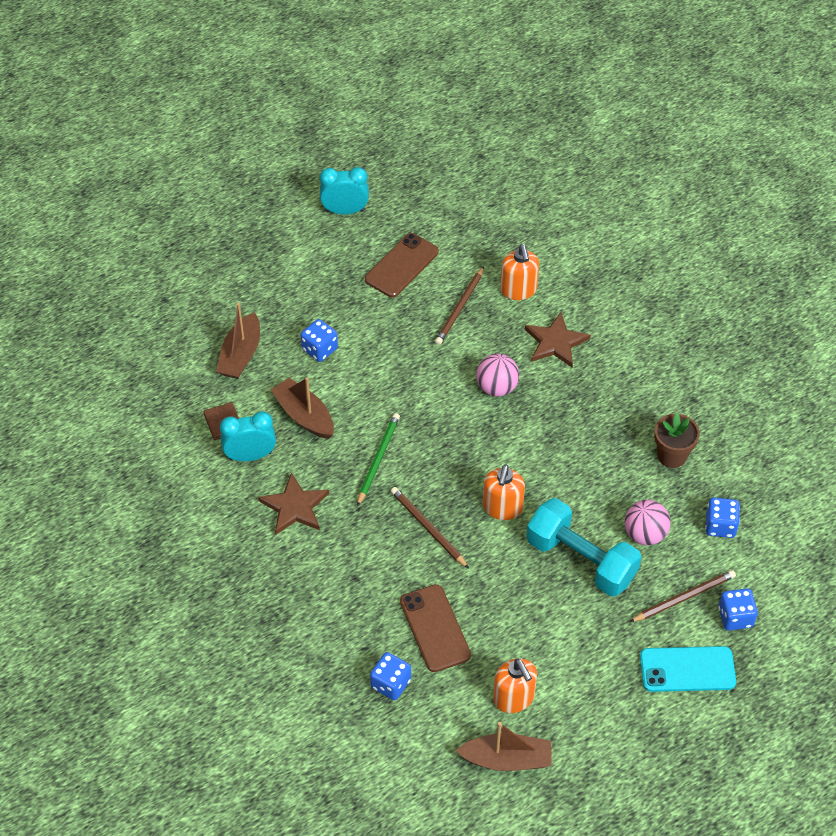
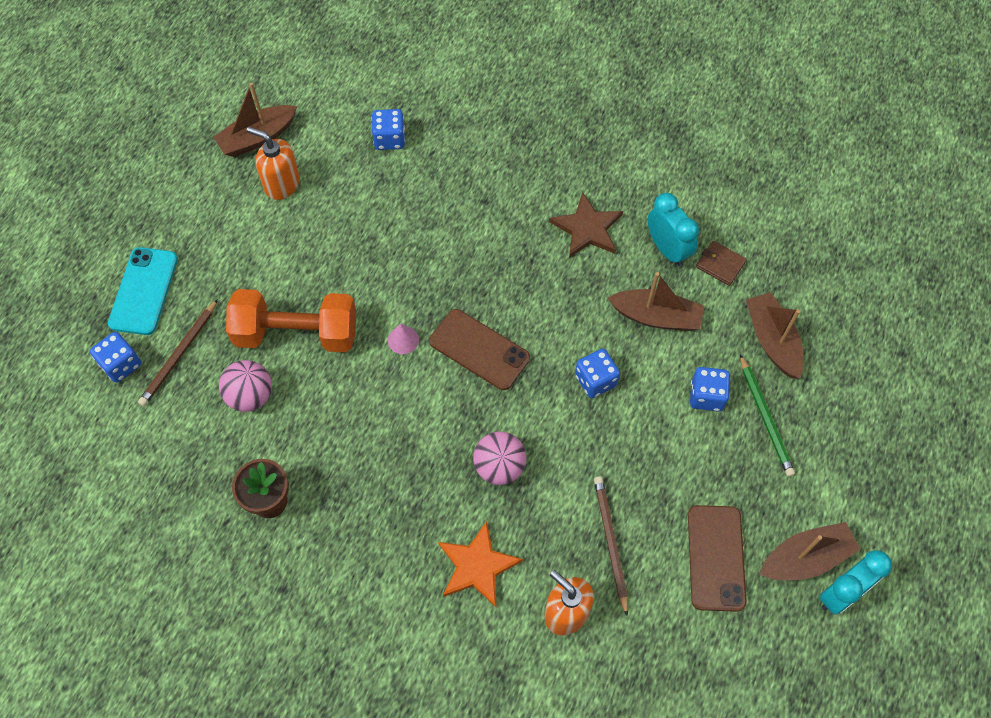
camera: 145 degrees right, 10 degrees up
(250, 456) = (667, 249): turquoise clock -> turquoise clock turned 75 degrees counterclockwise
(348, 236) = (805, 558): none -> brown boat
(378, 459) = (553, 316): green pencil -> green pencil (765, 418)
(428, 528) = (456, 280): brown pencil -> none
(435, 628) = (386, 200): brown phone -> brown phone (479, 350)
(502, 508) = (403, 340): orange soap dispenser -> pink cone
(555, 342) = (477, 566): brown star -> orange star
(581, 560) = (297, 333): turquoise dumbbell -> orange dumbbell
(687, 669) = (144, 291): turquoise phone -> turquoise phone turned 45 degrees counterclockwise
(720, 526) = (179, 450): blue dice -> blue dice (595, 380)

